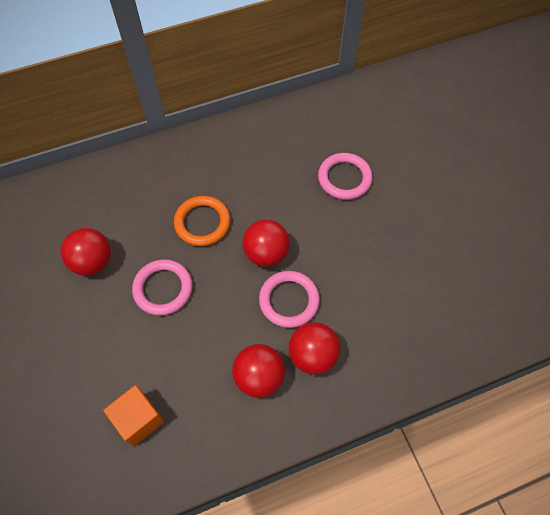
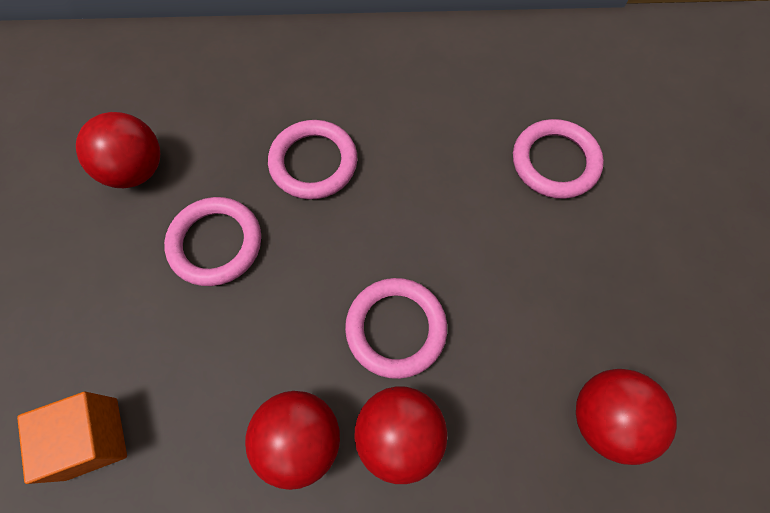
camera: 20 degrees right, 5 degrees up
(202, 223) = (313, 163): orange ring -> pink ring
(266, 253) = (389, 240): red ball -> red ball (605, 418)

